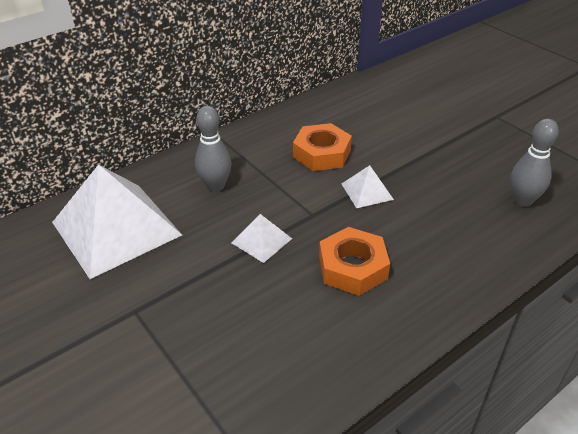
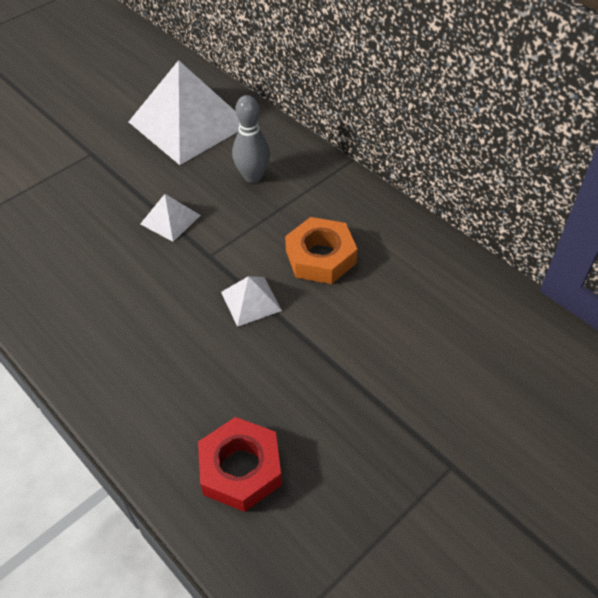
camera: 85 degrees right, 10 degrees up
(353, 267) = (129, 291): orange nut -> none
(522, 200) = (240, 469): grey bowling pin -> red nut

